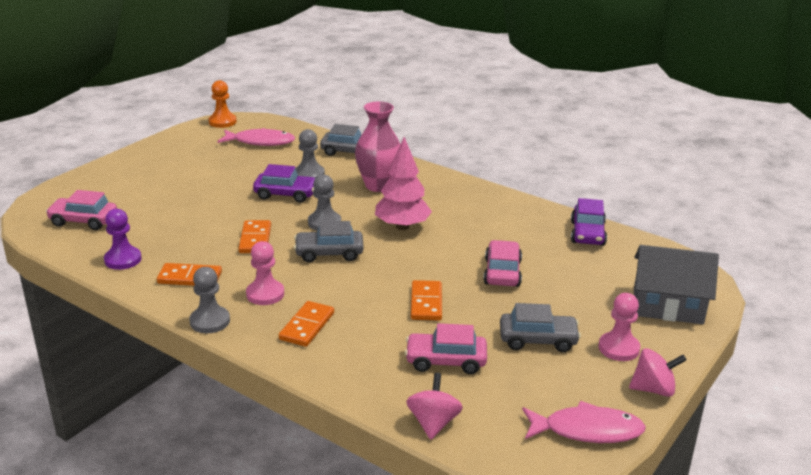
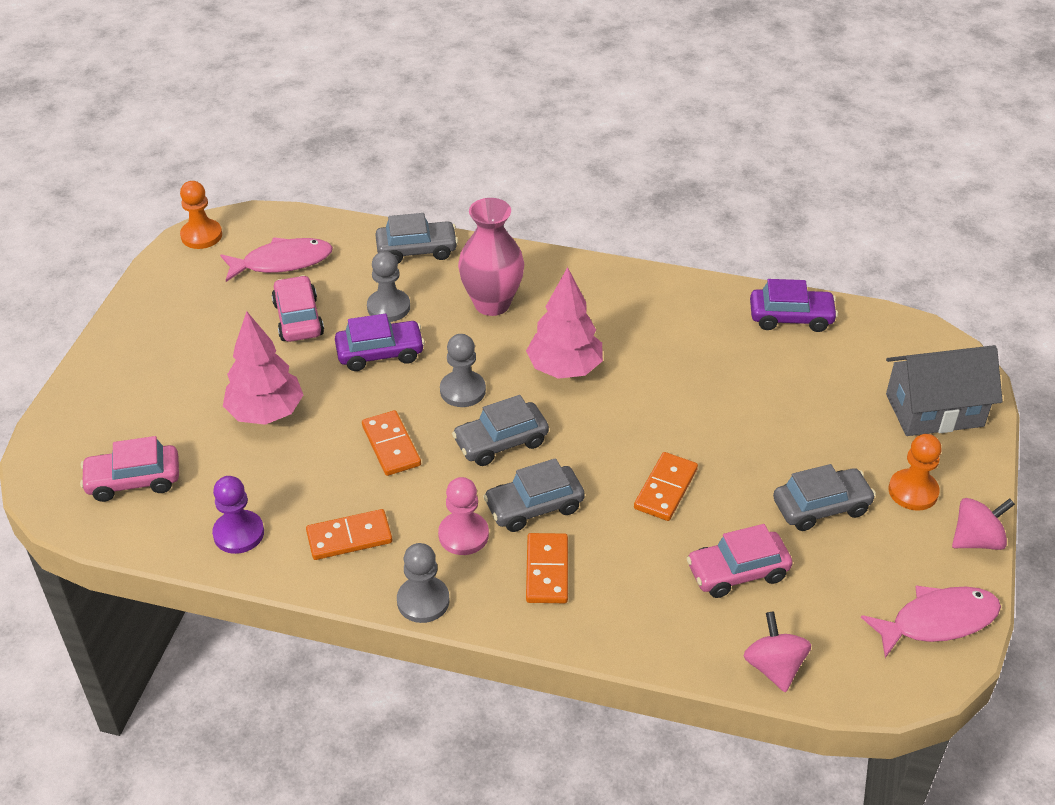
camera: 20 degrees left, 15 degrees up
(190, 207) = (266, 413): none -> pink tree
(325, 291) = (534, 506): none -> grey car
(426, 303) = (665, 489): orange domino -> orange domino turned 45 degrees clockwise
(502, 272) = (726, 412): pink car -> pink car (298, 319)
(587, 233) = (791, 317): purple car -> purple car turned 75 degrees counterclockwise
(618, 348) = (913, 491): pink pawn -> orange pawn

